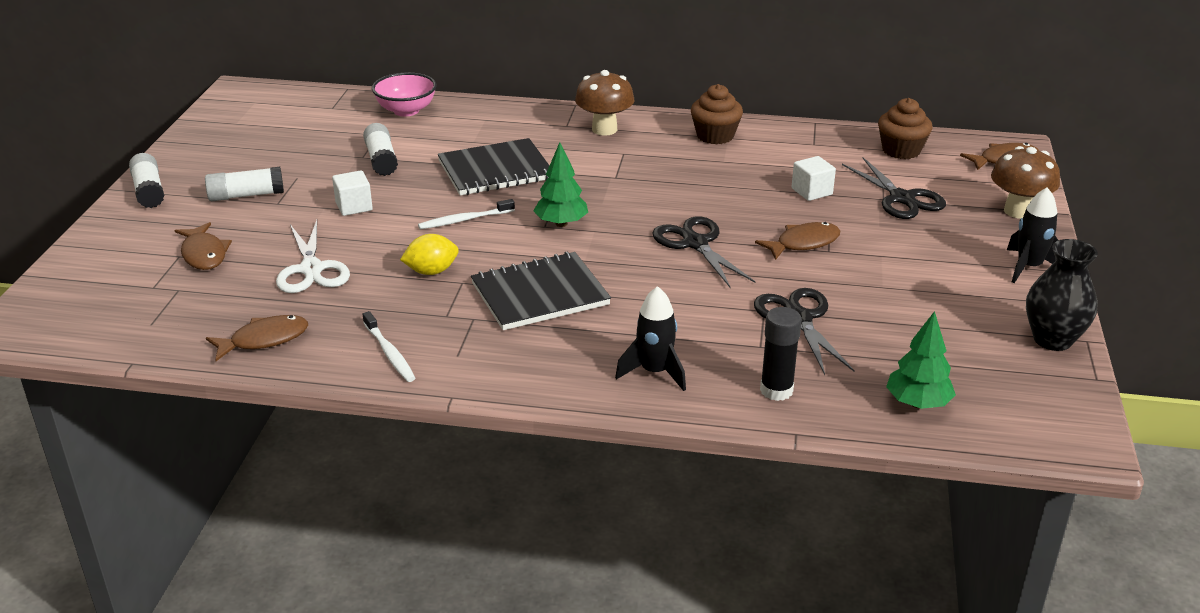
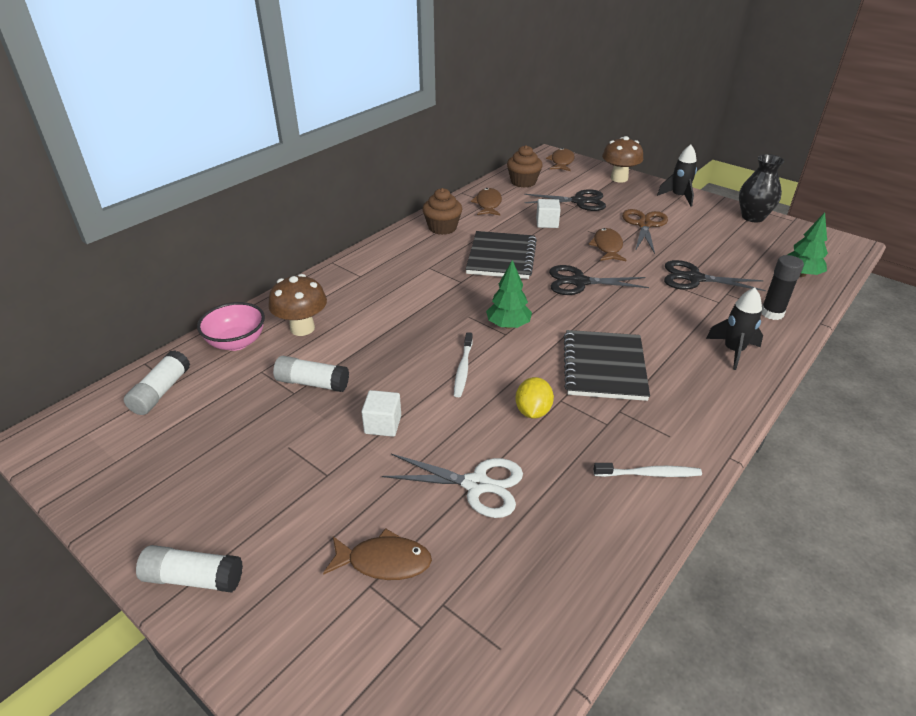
camera: 60 degrees left, 5 degrees up
(246, 195) = (288, 494): white glue stick -> white glue stick (161, 392)
(264, 340) = (585, 555): brown fish -> brown fish (488, 204)
(495, 170) = (397, 329): black notebook -> black notebook (501, 257)
(604, 129) = (385, 263): brown mushroom -> brown mushroom (302, 328)
(900, 257) = (644, 225): none -> brown scissors

